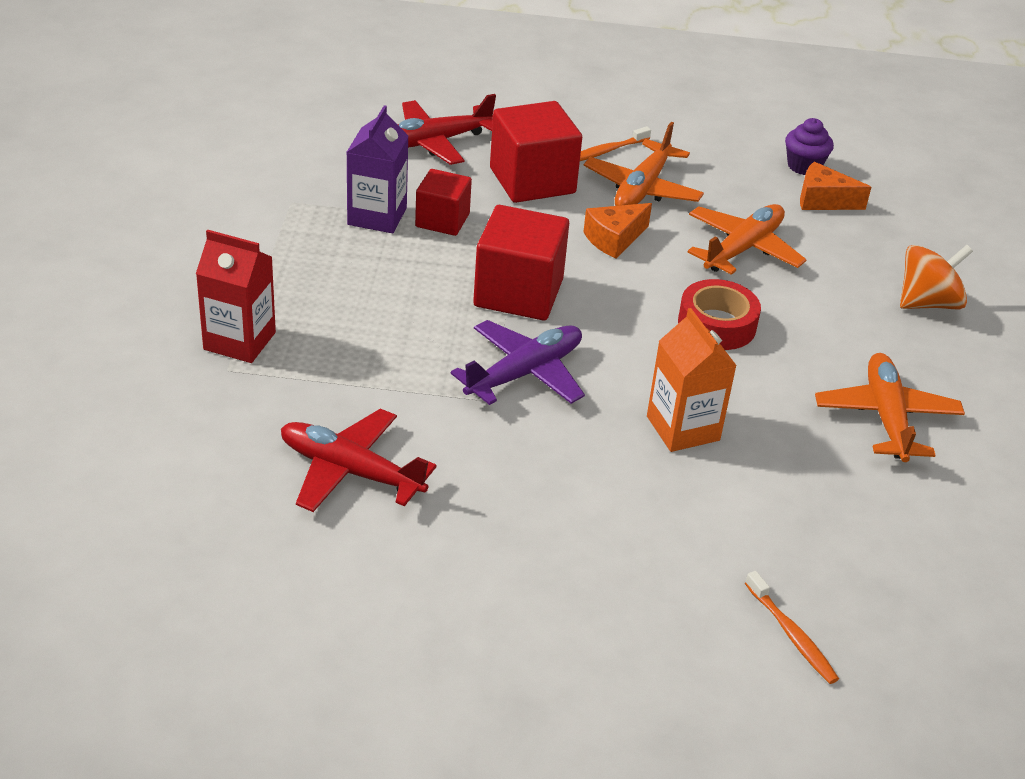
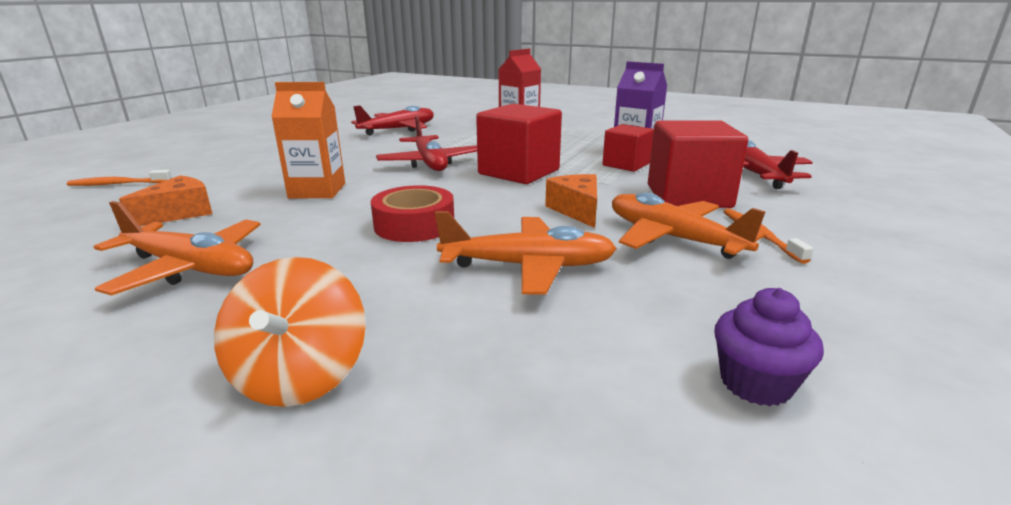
camera: 115 degrees right, 15 degrees down
(525, 373) = (430, 163): purple plane -> red plane
(743, 248) = (529, 266): orange plane -> orange plane turned 60 degrees counterclockwise
(823, 200) = (631, 367): orange cheese -> orange cheese (179, 213)

